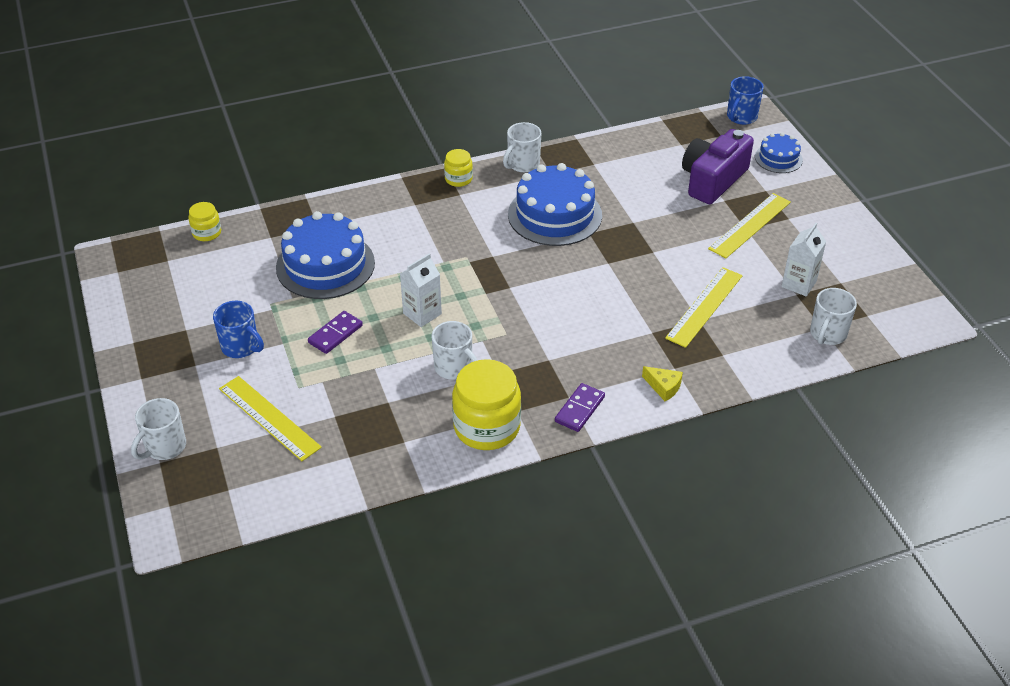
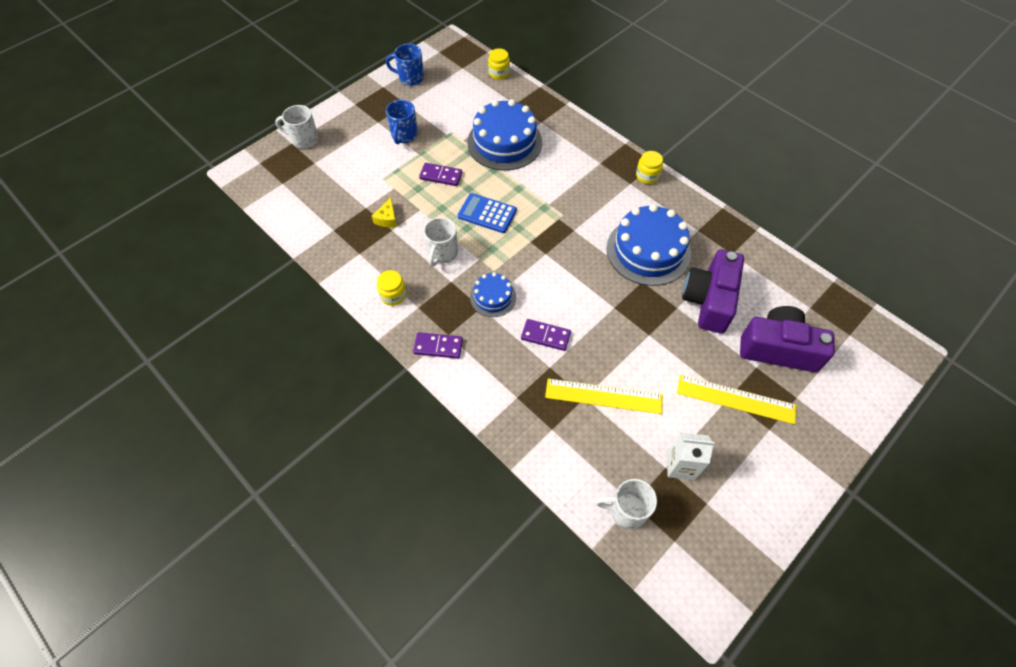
camera: 65 degrees right, 15 degrees up
(269, 418) = (349, 176): yellow ruler -> none
(422, 314) = (487, 213): white carton -> blue calculator
(487, 427) = (393, 295): yellow jar -> yellow jar, size x0.51
(522, 164) = (694, 207): white mug -> none
(613, 322) = (545, 336): none -> purple domino
(637, 199) = (709, 300): none -> purple camera
(663, 387) = (490, 396): yellow cheese -> yellow cheese (387, 218)
(741, 117) = (891, 343): blue mug -> blue mug (410, 78)
(778, 158) = (854, 394): blue cake -> blue cake (493, 297)

